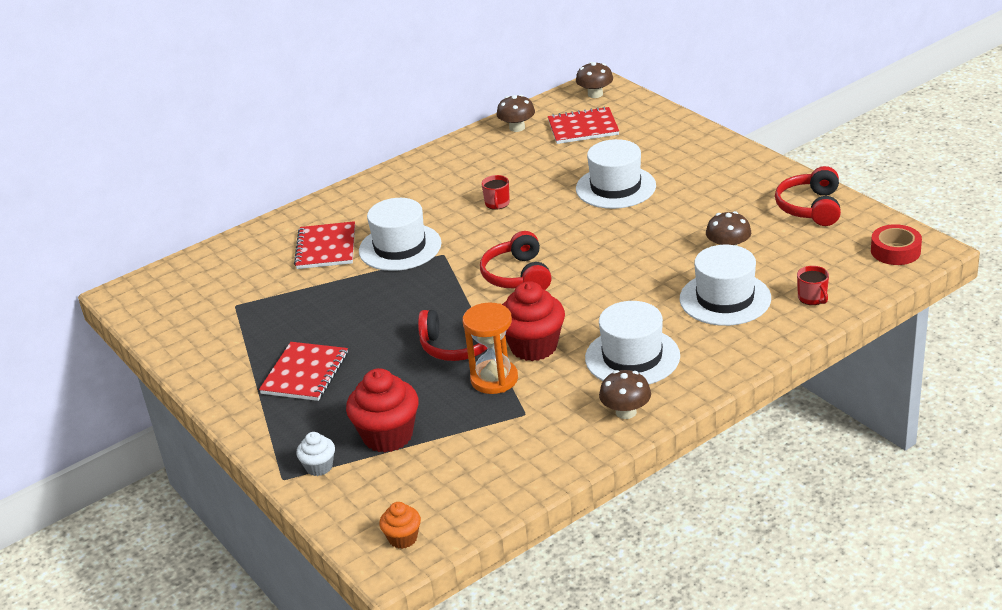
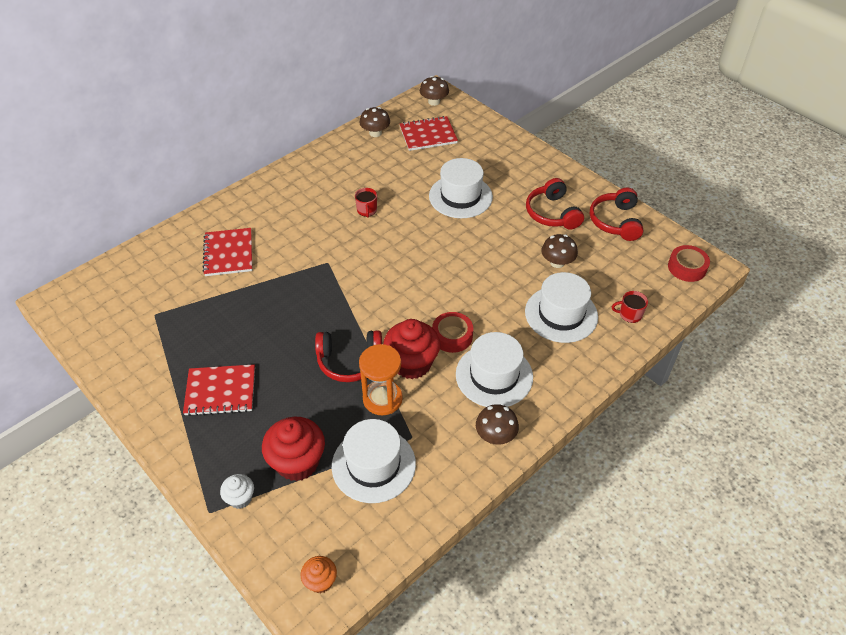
camera: 10 degrees left, 15 degrees up
(305, 373) = (220, 391): red notebook -> red notebook turned 75 degrees clockwise
(400, 247) = (291, 254): white hat -> white hat (373, 465)
(517, 276) = (391, 287): red headphones -> red headphones (552, 213)
(586, 321) = (452, 336): none -> red tape
(812, 298) = (629, 314): red mug -> red mug turned 120 degrees clockwise

